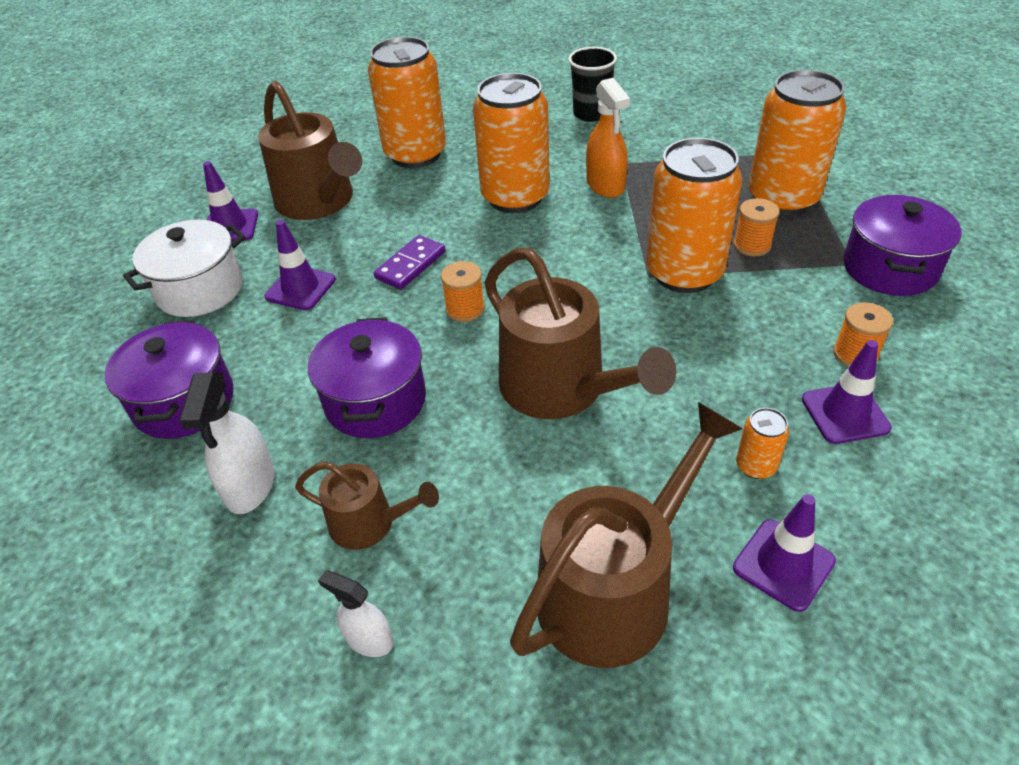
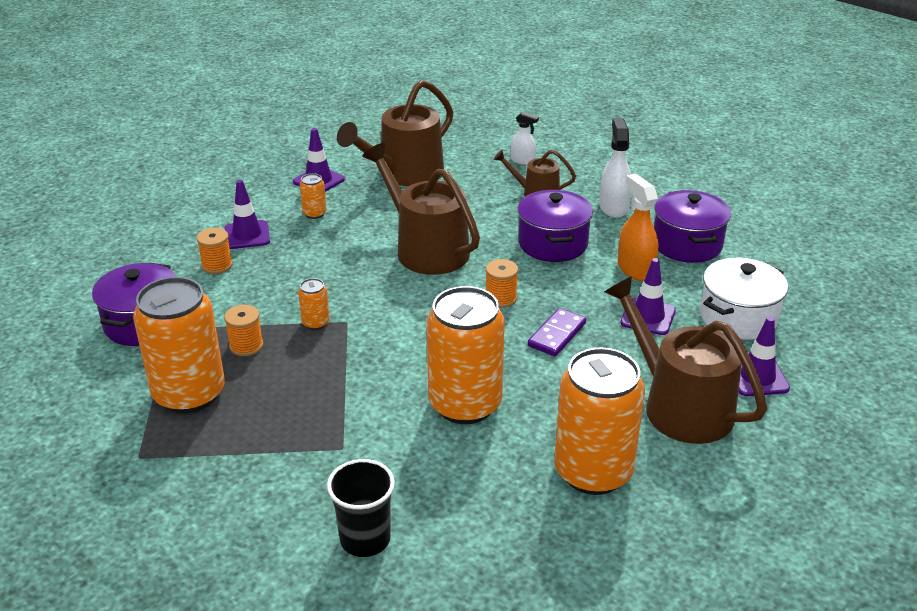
camera: 175 degrees right, 10 degrees down
(605, 185) = (366, 417): orange spray bottle -> orange spray bottle (635, 269)
(684, 273) = (315, 323): orange can -> orange can, size x0.42

